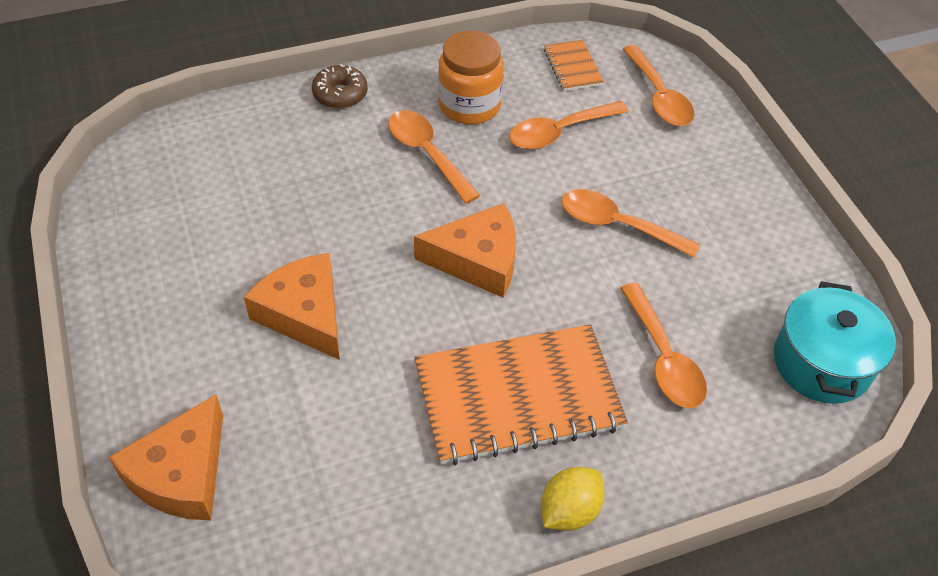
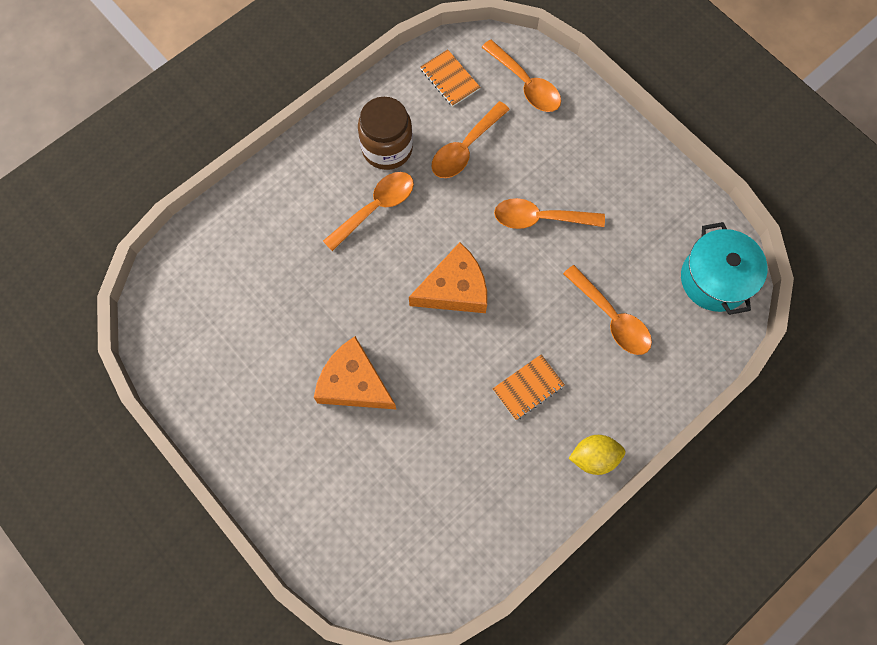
camera: 20 degrees left, 20 degrees up
(181, 474) = (334, 538): orange cheese -> none
(340, 94) = (282, 176): brown donut -> none
(427, 154) = (376, 208): orange spoon -> orange spoon turned 105 degrees clockwise
(469, 105) = (387, 148): orange jar -> brown jar
(518, 396) = (528, 387): orange notebook -> orange notebook, size x0.46
(569, 510) = (594, 457): yellow lemon -> yellow lemon turned 60 degrees clockwise

